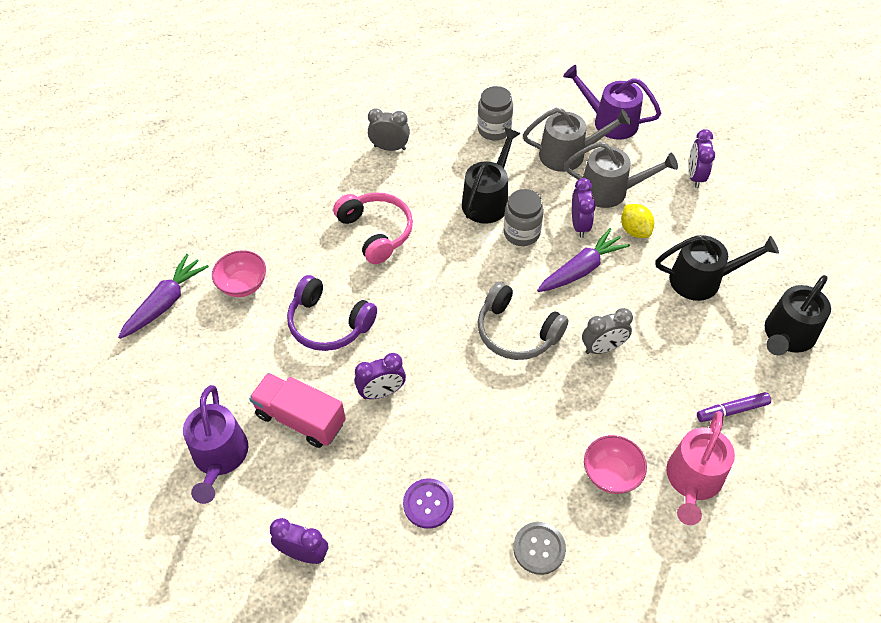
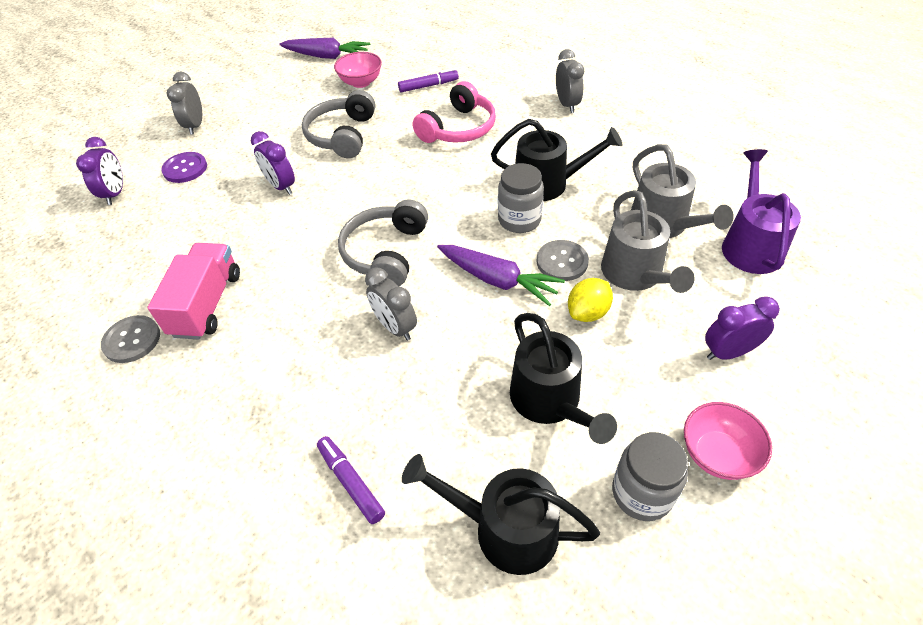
camera: 70 degrees right, 5 degrees down
(220, 457) = (195, 126): purple watering can -> grey clock
(290, 232) = (428, 86): none -> purple marker
(300, 419) = (240, 152): pink truck -> pink truck (207, 304)
(329, 323) = (342, 135): purple headphones -> grey headphones
(428, 504) = (171, 249): purple button -> purple button (185, 169)
(494, 130) = (650, 160): grey jar -> grey jar (642, 493)
(579, 225) = (562, 262): purple clock -> grey button
(611, 474) = (229, 377): pink bowl -> pink bowl (717, 454)
(692, 480) = (236, 460): pink watering can -> none

